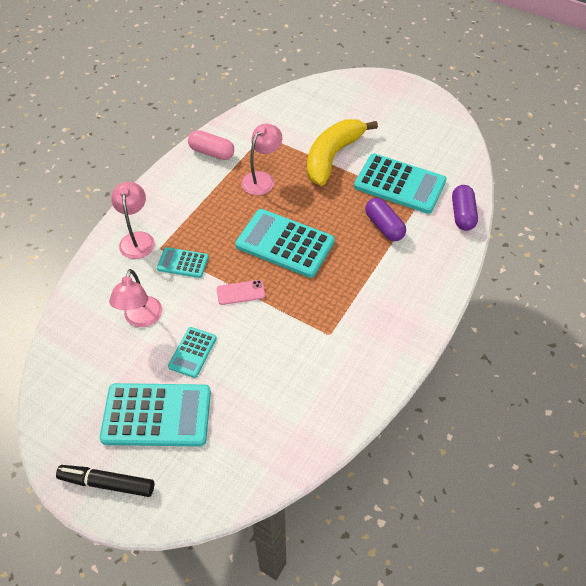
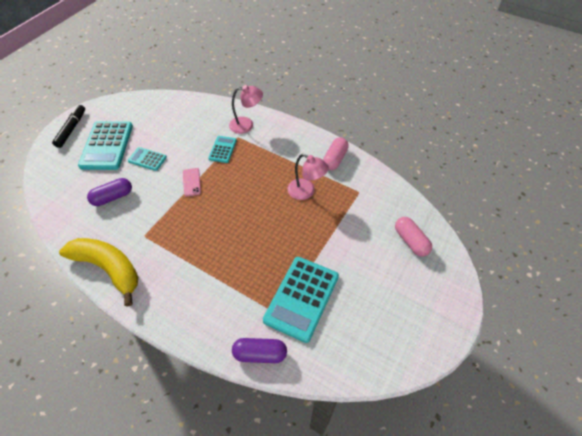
camera: 90 degrees right, 0 degrees up
(141, 319) = (179, 133): pink lamp -> none
(285, 243) = (235, 208): turquoise calculator -> none
(327, 103) = (410, 241): none -> pink capsule
(332, 156) = (336, 243): yellow banana -> yellow banana (108, 268)
(384, 226) = (248, 281): purple capsule -> purple capsule (112, 197)

